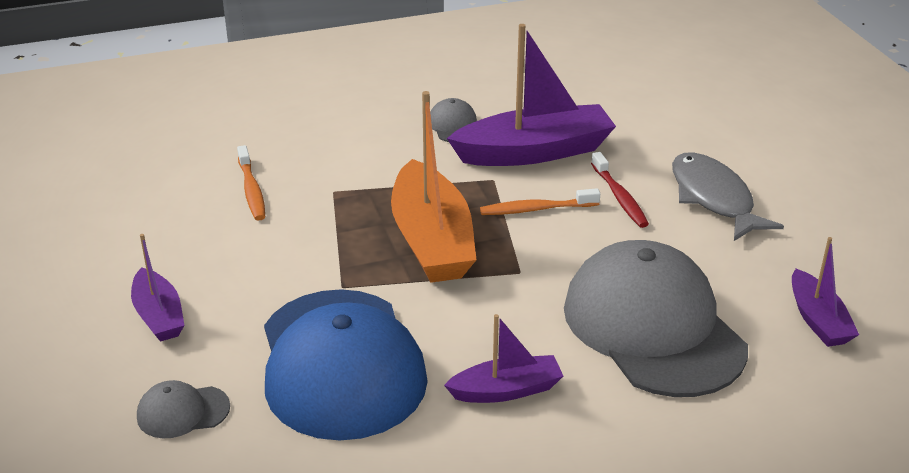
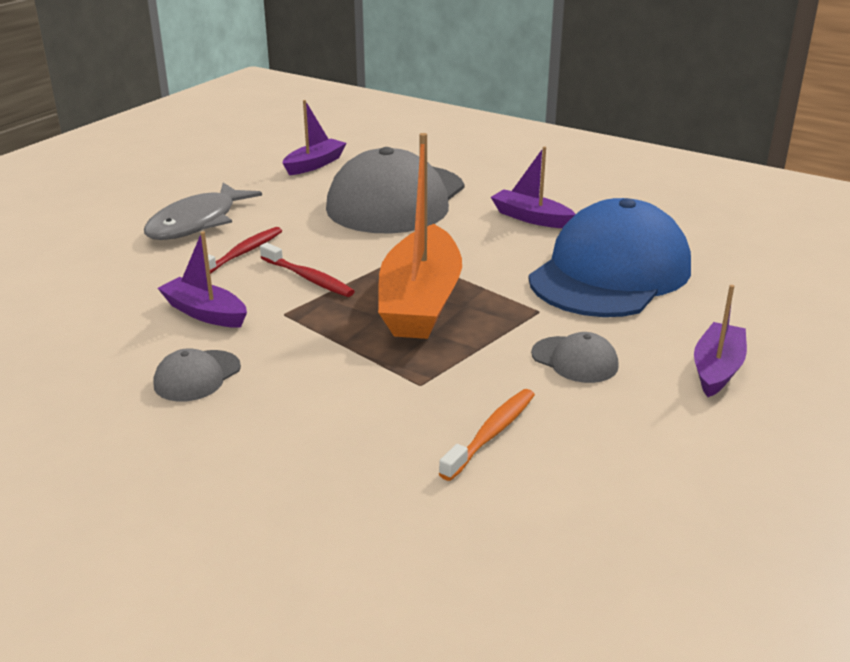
camera: 130 degrees left, 5 degrees down
(183, 412) = (756, 302): grey cap -> grey cap (574, 360)
(432, 240) = (420, 301): orange boat -> orange boat turned 150 degrees clockwise
(534, 152) = (205, 313): purple boat -> purple boat, size x0.54
(536, 209) = (308, 278): orange toothbrush -> red toothbrush

